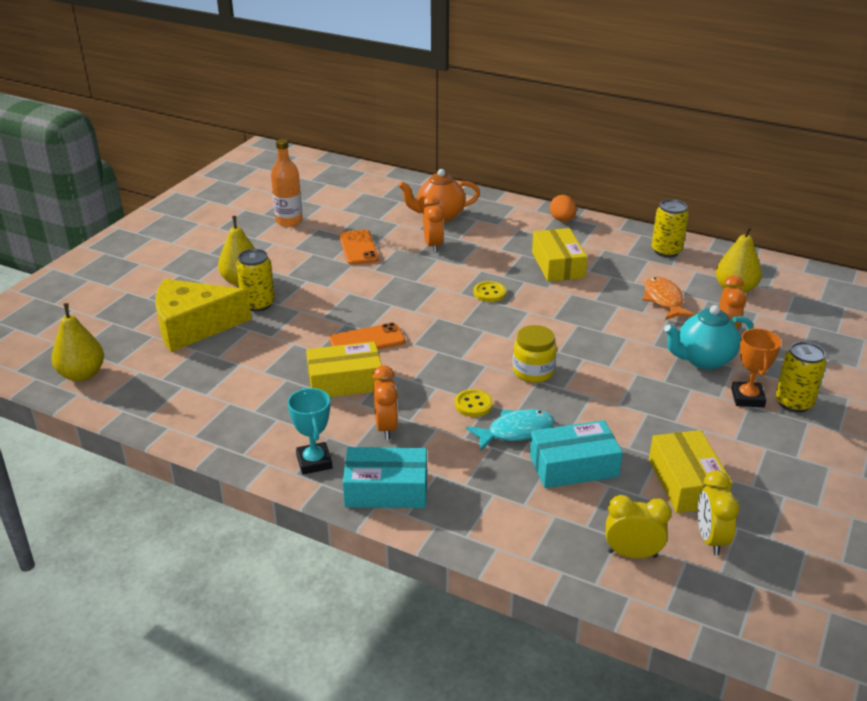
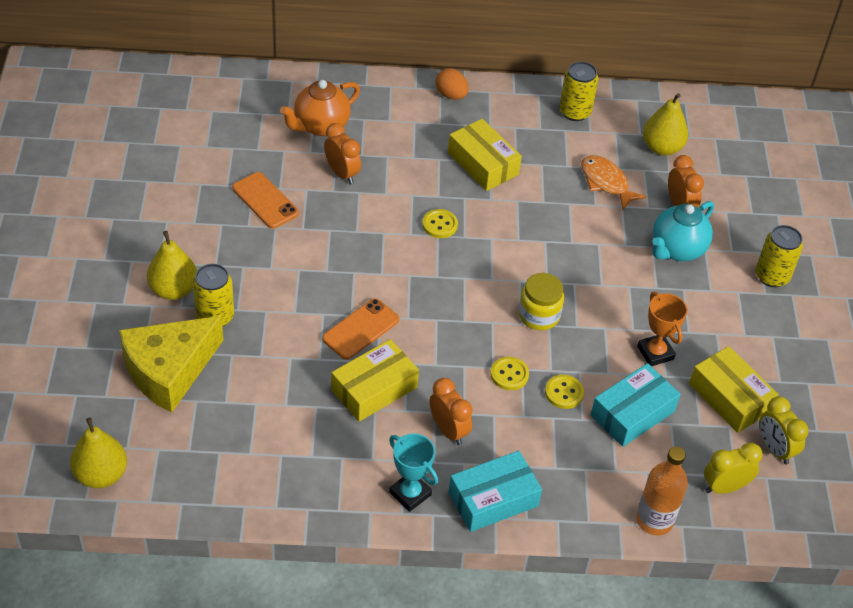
camera: 30 degrees left, 15 degrees up
(289, 221) = (159, 182): orange bottle -> orange bottle (654, 520)
(516, 431) = (564, 393): turquoise fish -> yellow button
(747, 398) = (733, 284): orange trophy -> orange trophy (655, 353)

